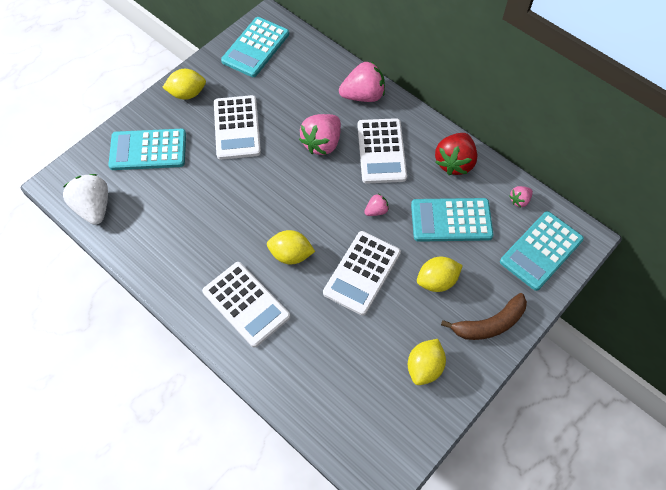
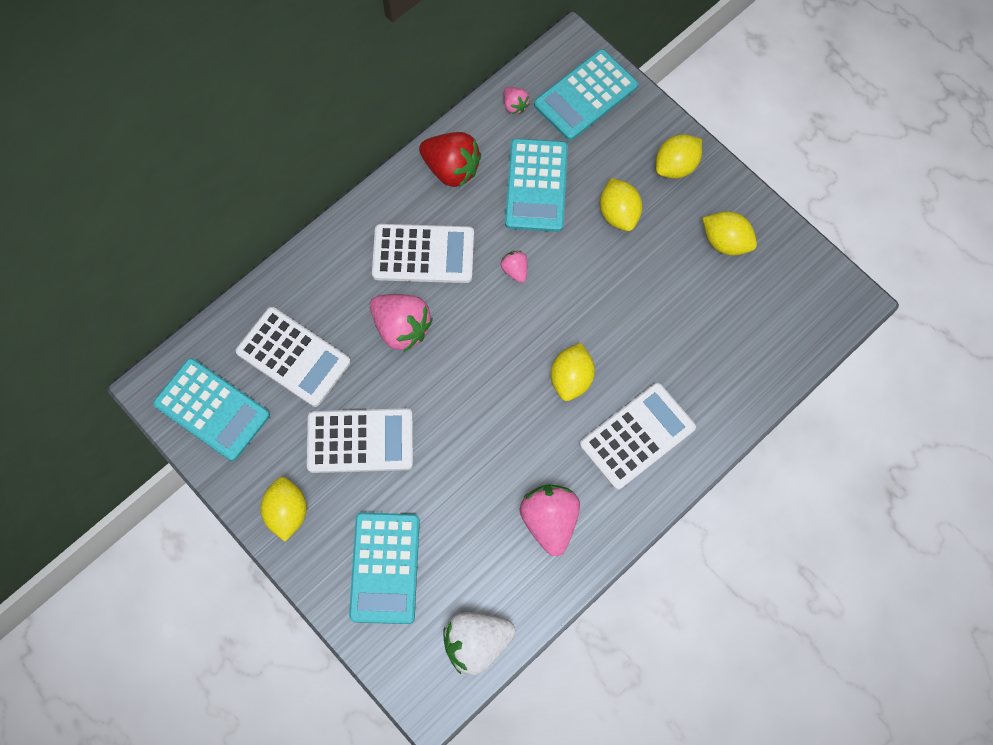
camera: 85 degrees left, 10 degrees up
(362, 273) = (602, 296): white calculator -> white calculator (293, 357)
(363, 95) = (326, 267): pink strawberry -> pink strawberry (549, 521)
(490, 324) = (676, 166): brown banana -> yellow lemon
(541, 251) = (586, 95): turquoise calculator -> turquoise calculator turned 90 degrees clockwise

